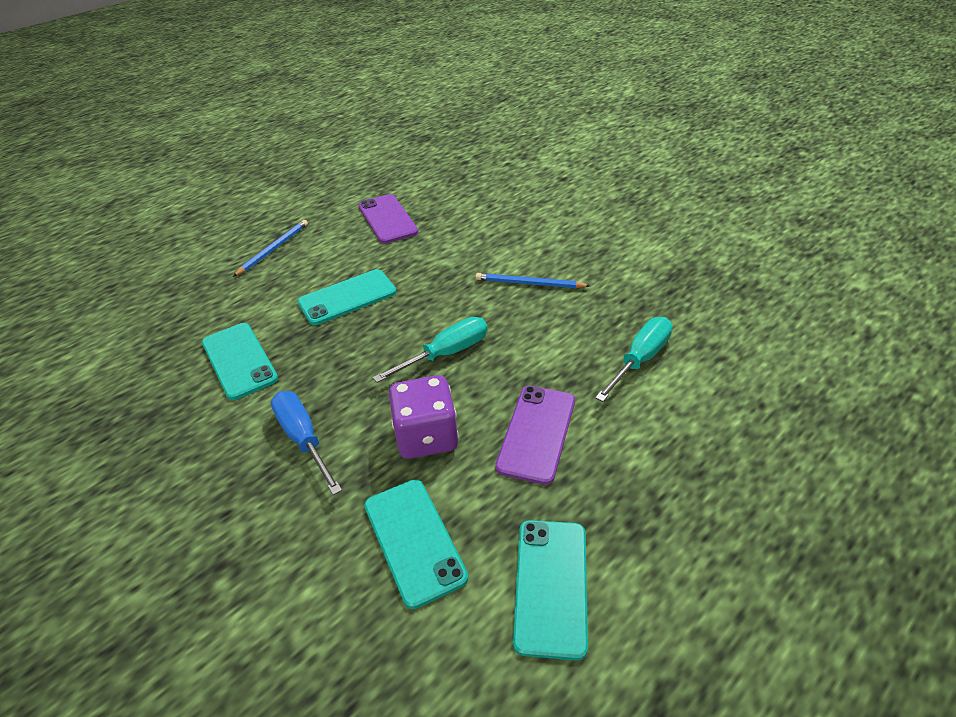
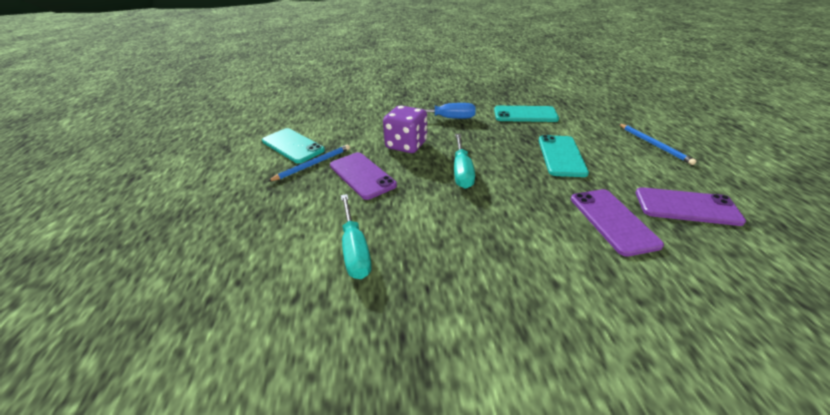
camera: 125 degrees right, 5 degrees down
(414, 540) = (358, 126): turquoise phone -> none
(443, 245) = (612, 221): none -> purple phone
(529, 283) = (507, 242): blue pencil -> blue pencil (313, 164)

